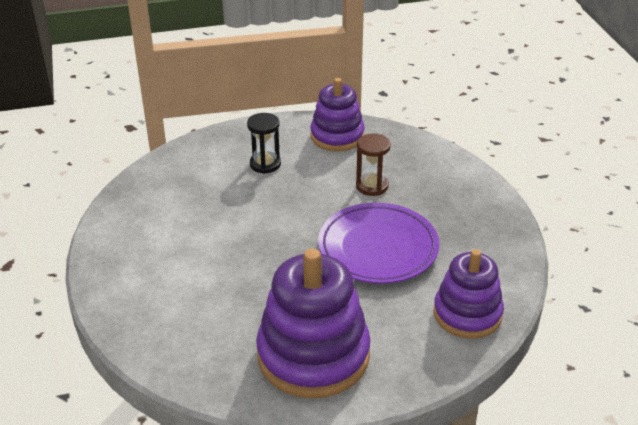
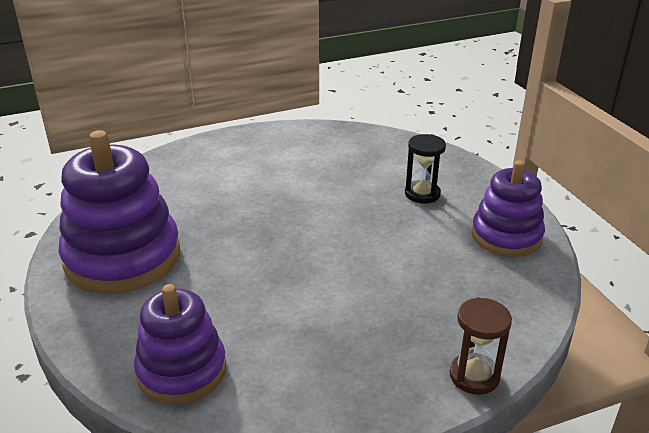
camera: 80 degrees right, 5 degrees down
(372, 186) = (414, 272): brown hourglass -> brown hourglass (474, 376)
(378, 248) = (295, 287): purple plate -> none

